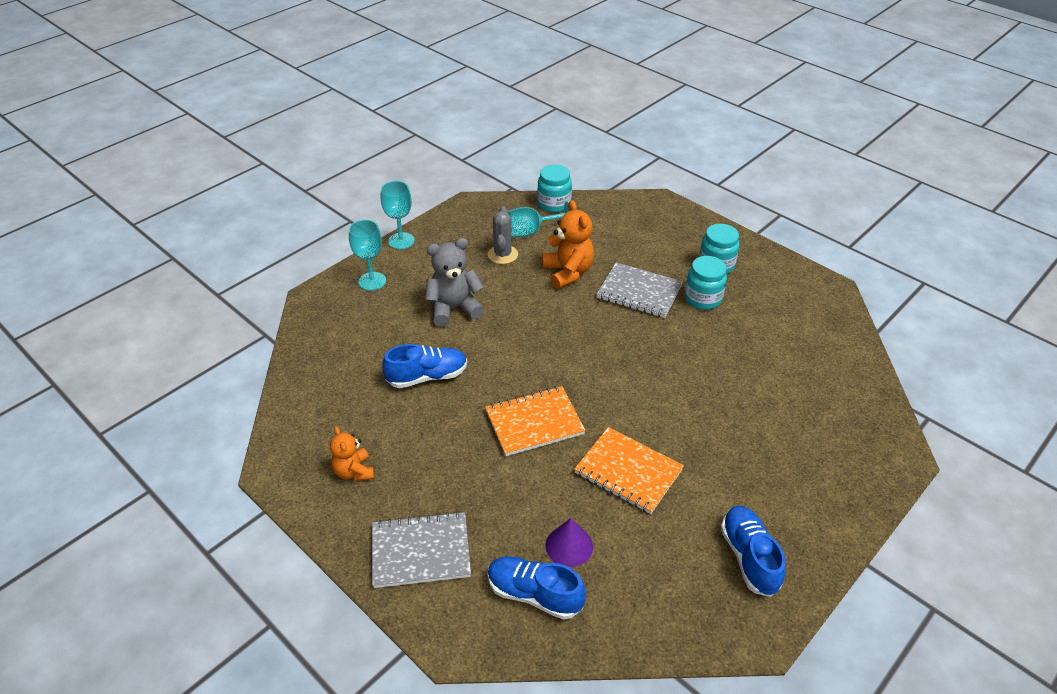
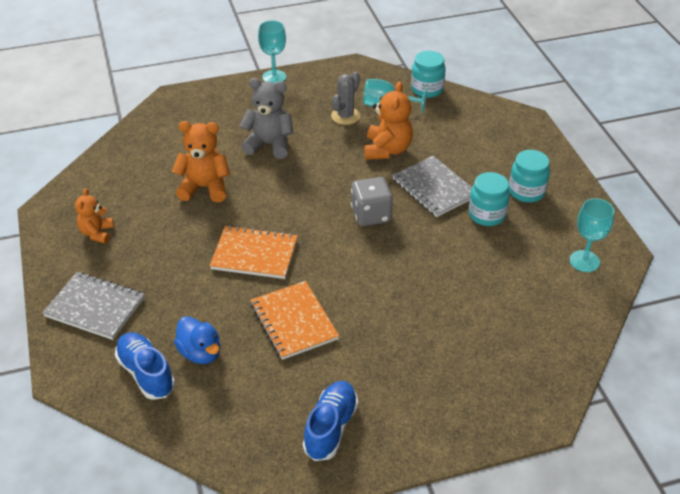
camera: 30 degrees right, 0 degrees up
(372, 281) = (225, 101): turquoise goblet -> turquoise goblet (584, 261)
(427, 376) = (204, 187): blue shoe -> orange teddy bear
(569, 546) = (200, 353): purple cone -> blue duck
(607, 339) = (371, 215): none -> grey dice

